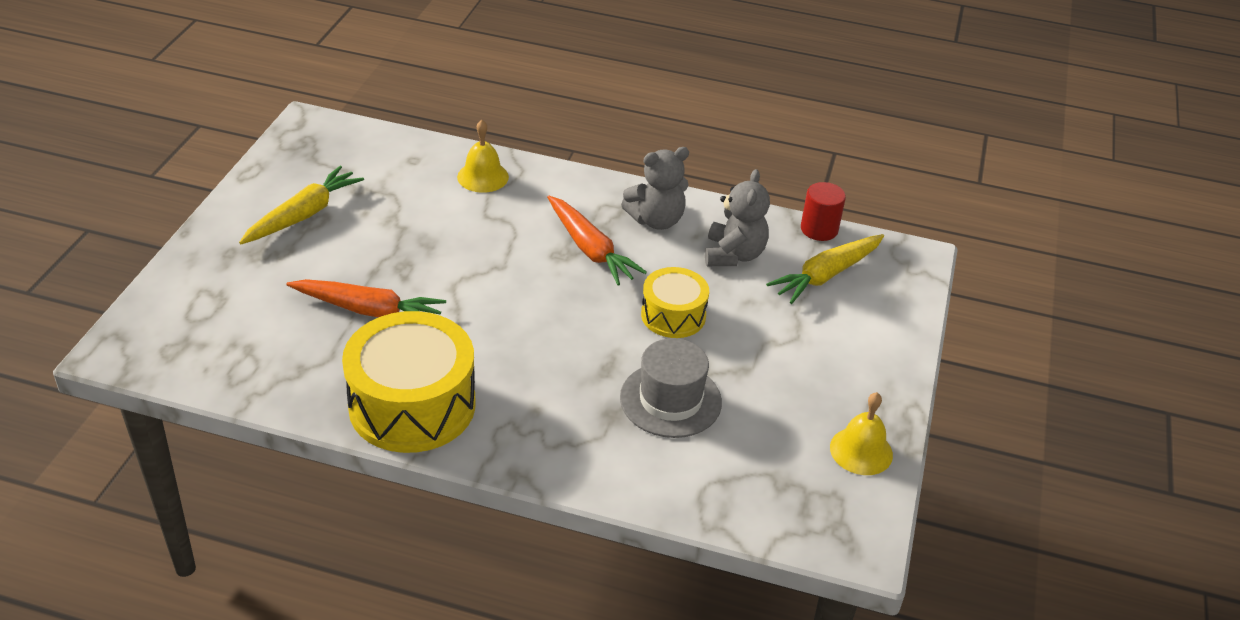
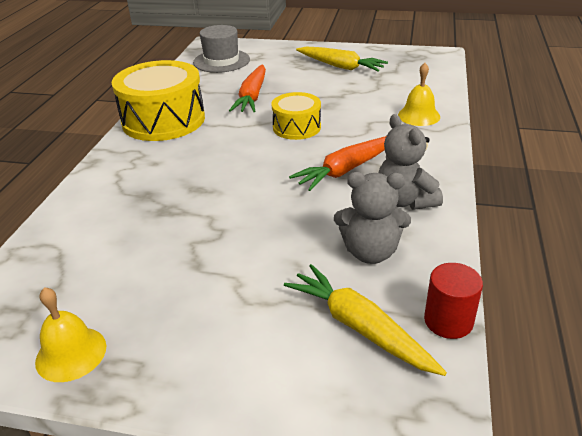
camera: 90 degrees right, 5 degrees down
(670, 400) = (159, 223): grey hat -> grey hat (221, 61)
(673, 315) = (268, 218): yellow drum -> yellow drum (296, 127)

